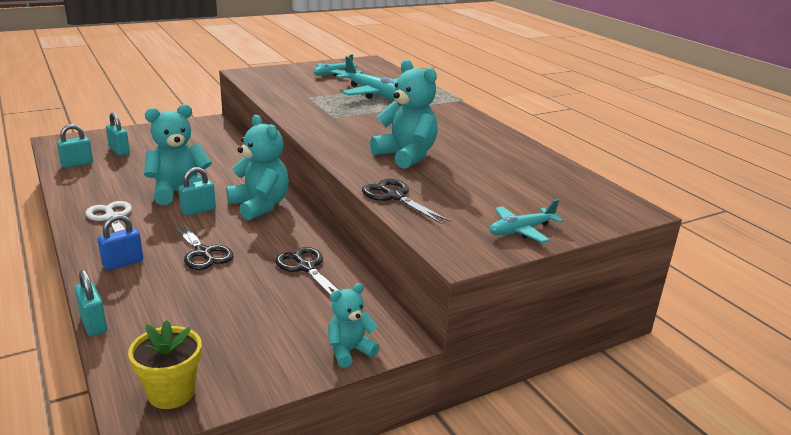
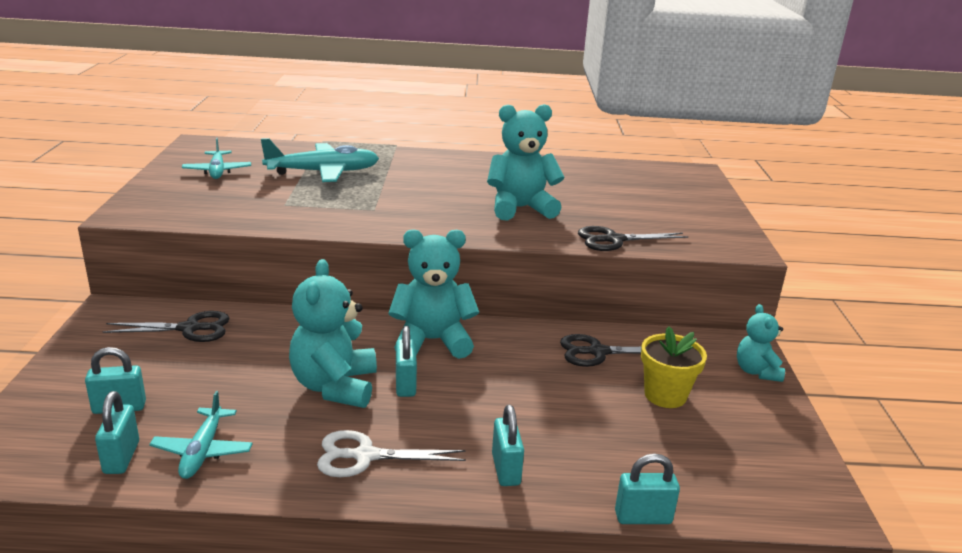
camera: 60 degrees left, 0 degrees up
(123, 263) = (506, 469): blue padlock -> turquoise padlock
(171, 393) = (794, 485): yellow flower pot -> yellow flower pot (665, 395)
(202, 253) = (521, 406): black scissors -> black scissors (189, 329)
(521, 230) = (710, 215): turquoise plane -> turquoise plane (202, 451)

